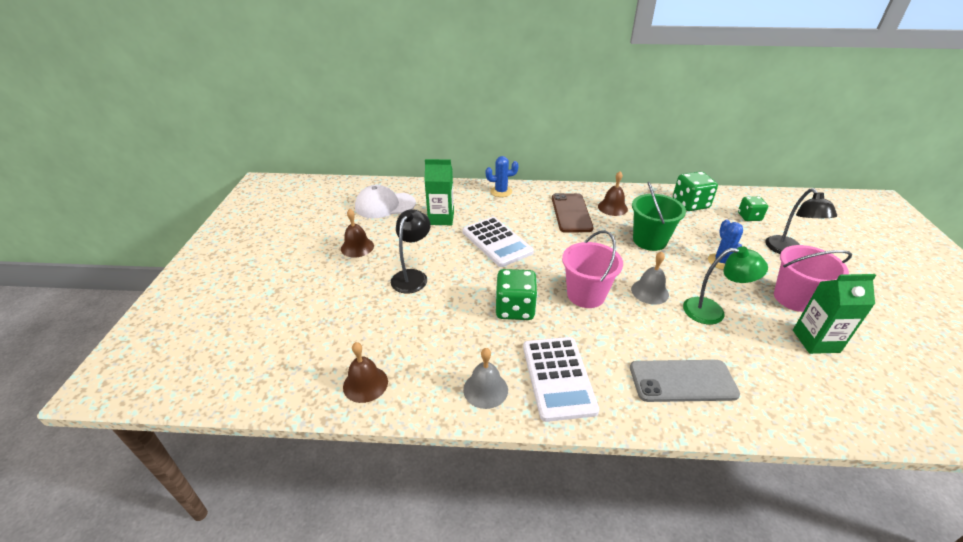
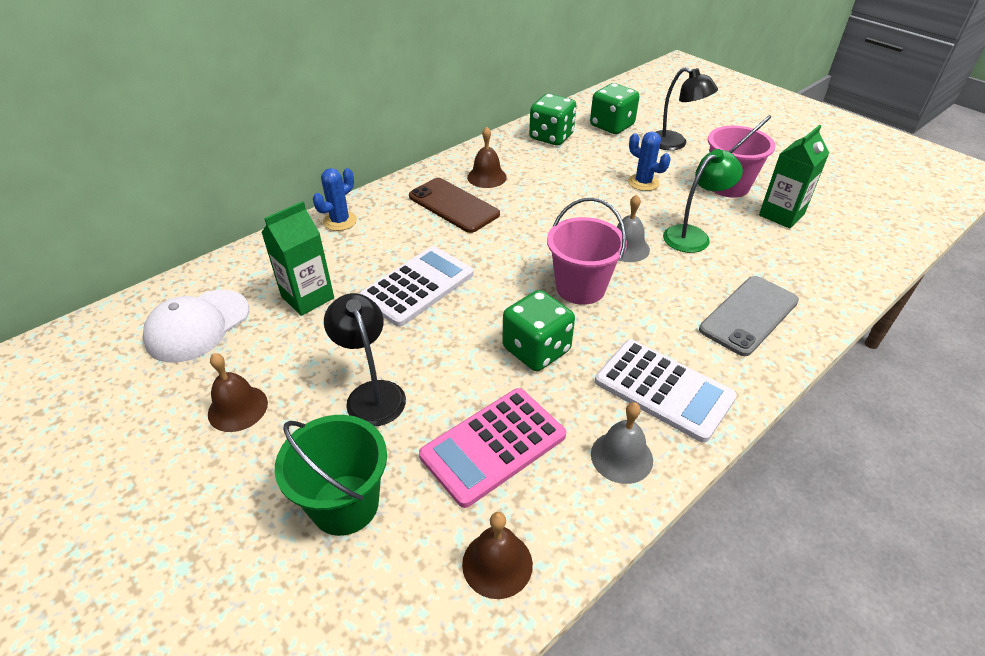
camera: 45 degrees left, 5 degrees up
(432, 336) = (493, 446): none -> pink calculator
(497, 242) = (417, 286): white calculator -> white calculator turned 60 degrees counterclockwise
(649, 240) = (563, 195): green bucket -> green bucket (345, 504)
(749, 217) = (611, 126): green dice -> green dice, size x1.59

